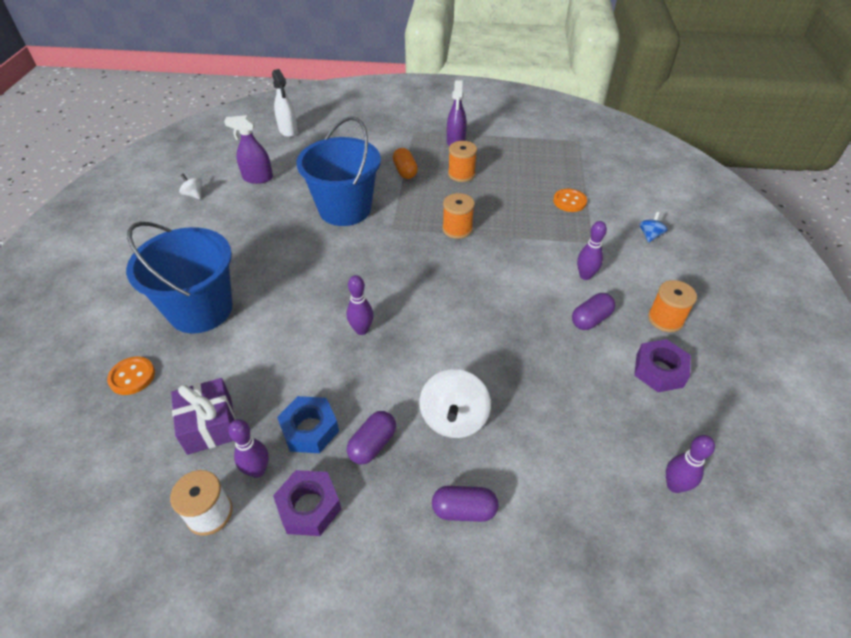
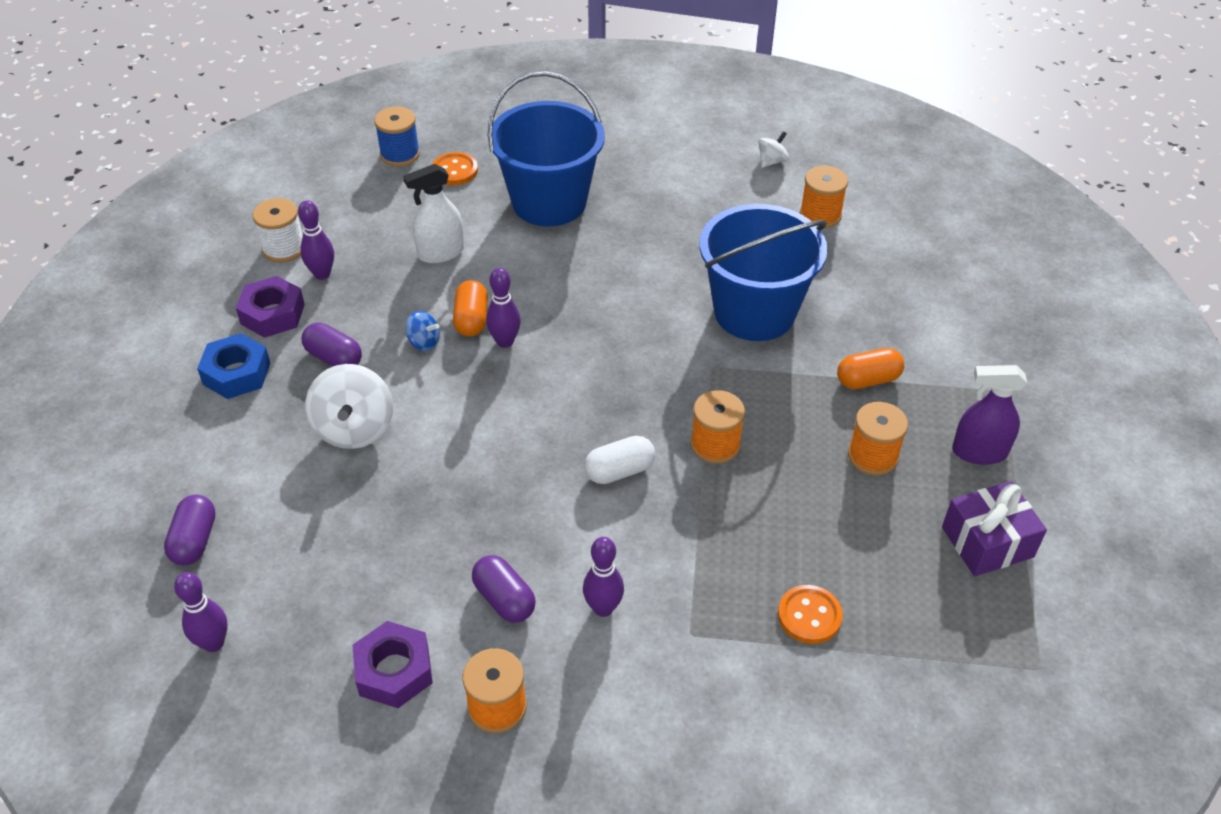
camera: 90 degrees right, 0 degrees up
(87, 424) = (400, 154): none -> blue spool
(210, 425) = (383, 234): purple gift -> purple gift (987, 542)
(257, 178) = (820, 215): purple spray bottle -> orange spool
(288, 130) = (961, 232): white spray bottle -> white spray bottle (440, 253)
(310, 429) = (364, 307): blue nut -> blue nut (237, 373)
(335, 351) = (471, 320): none -> orange capsule
(454, 418) = (354, 428): white spinning top -> white spinning top turned 105 degrees counterclockwise
(464, 510) = (237, 433): purple capsule -> purple capsule (194, 540)
(481, 269) = (619, 471): none -> white capsule
(650, 235) = (714, 735): blue spinning top -> blue spinning top (424, 342)

